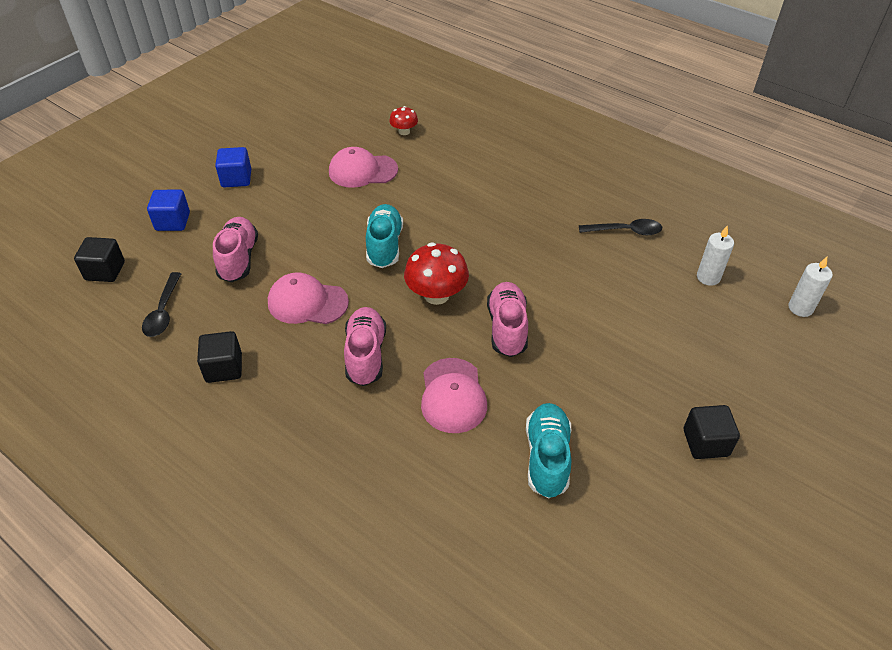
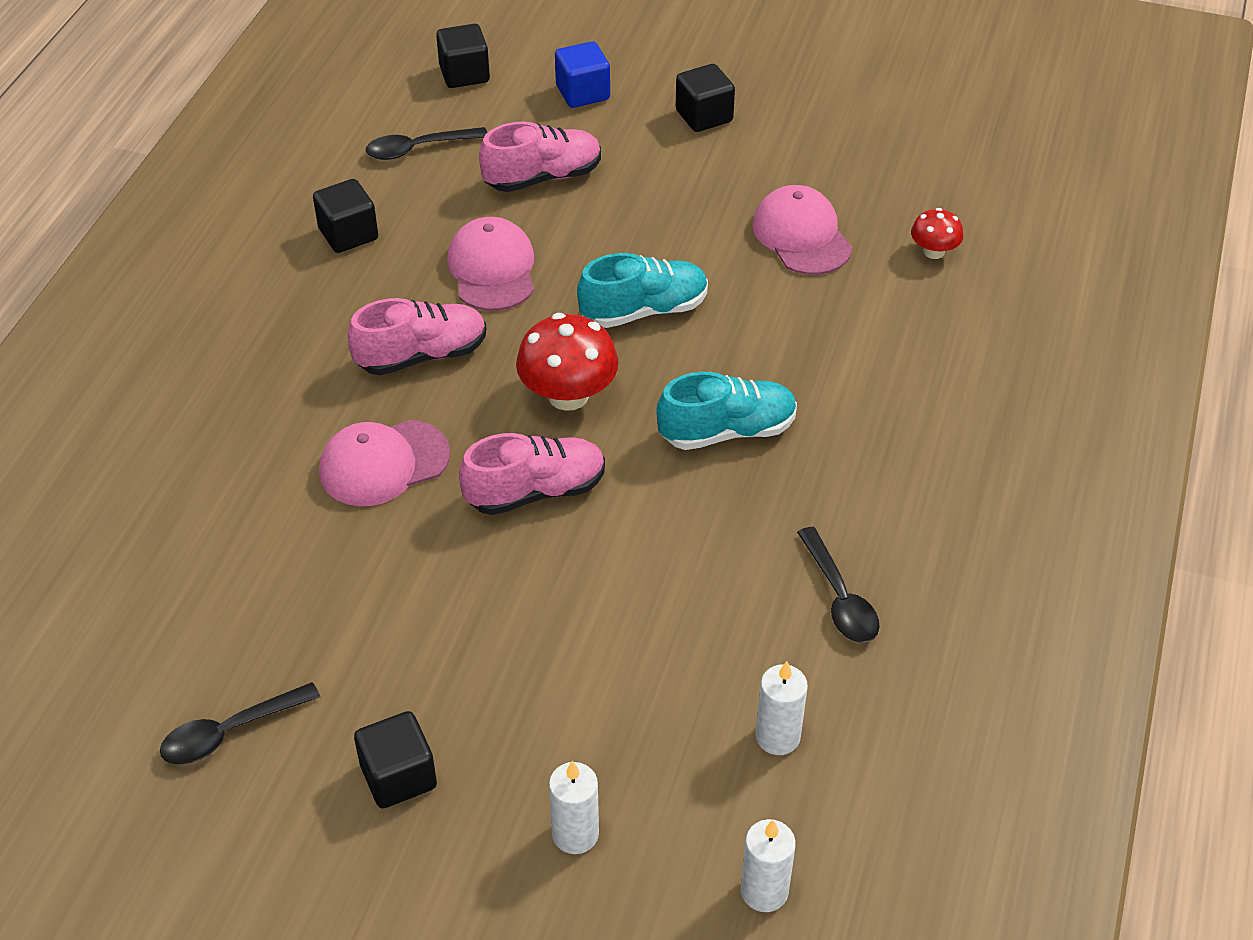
camera: 70 degrees right, 0 degrees up
(236, 179) = (704, 116): blue cube -> black cube
(547, 457) = (311, 589): turquoise shoe -> turquoise shoe (727, 431)
(654, 527) = (230, 732): none -> black spoon
(757, 371) = (575, 834): none -> white candle

